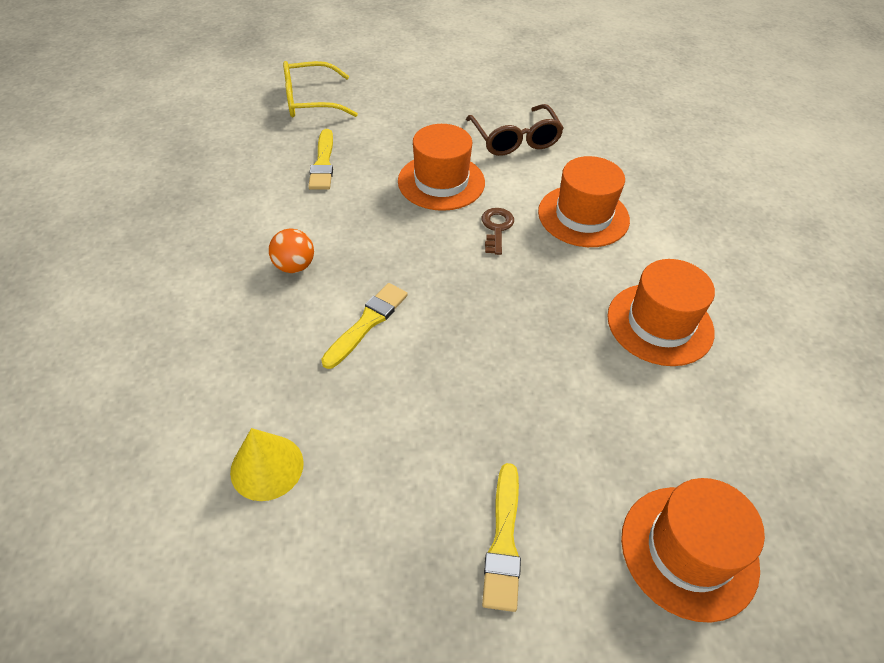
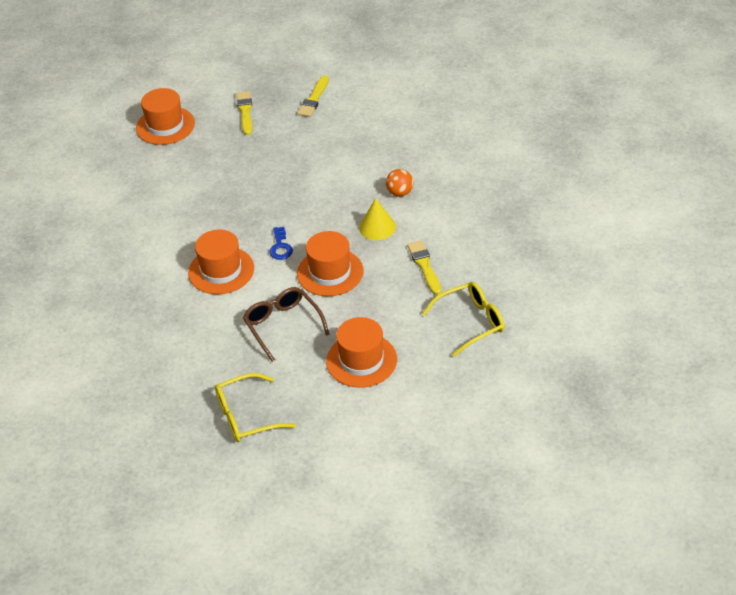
camera: 170 degrees right, 5 degrees down
(267, 467) = (358, 110): yellow cone -> yellow cone (377, 227)
(367, 323) = (341, 174): yellow brush -> yellow brush (314, 99)
(496, 228) = (280, 247): brown key -> blue key
(568, 77) = (246, 416): none -> yellow glasses
(660, 324) = (171, 212): orange hat -> orange hat (361, 360)

